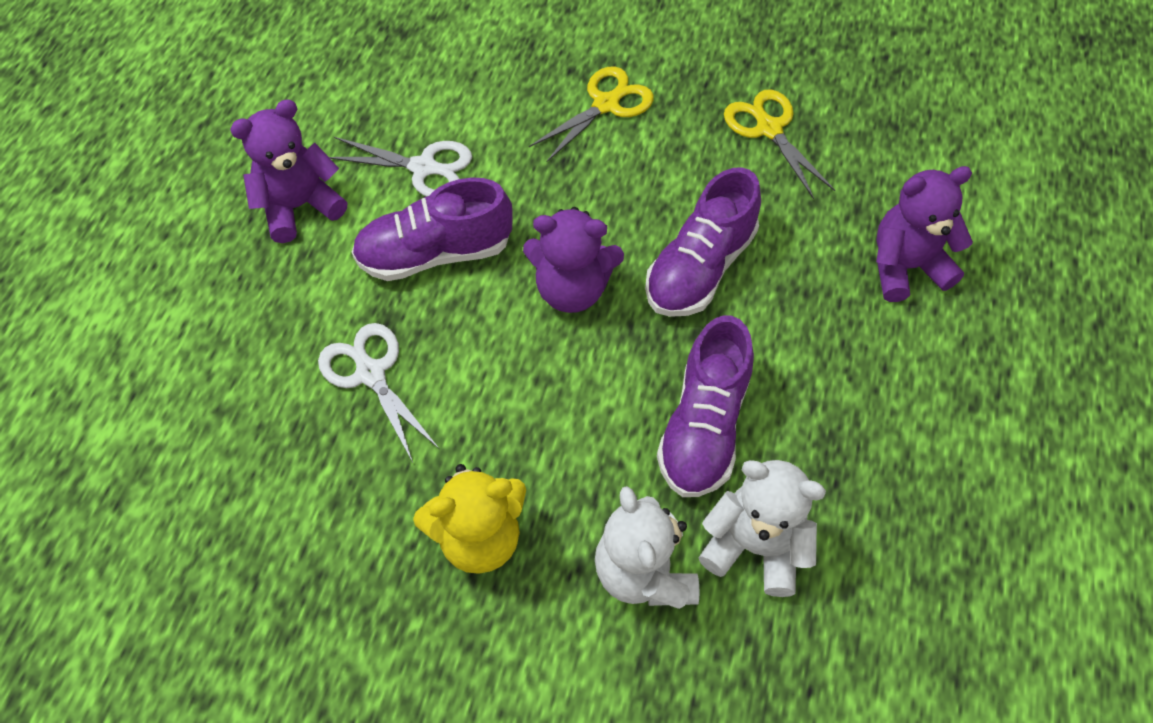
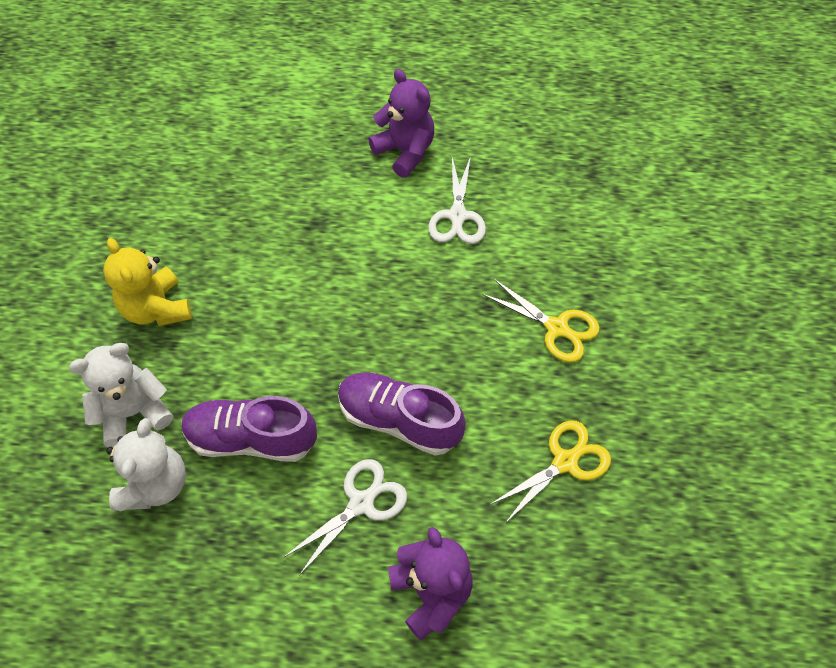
camera: 80 degrees right, 0 degrees up
(371, 373) = (273, 223): white scissors -> white scissors (361, 503)
(435, 253) = (380, 239): purple shoe -> none
(572, 289) = (363, 332): purple teddy bear -> none

